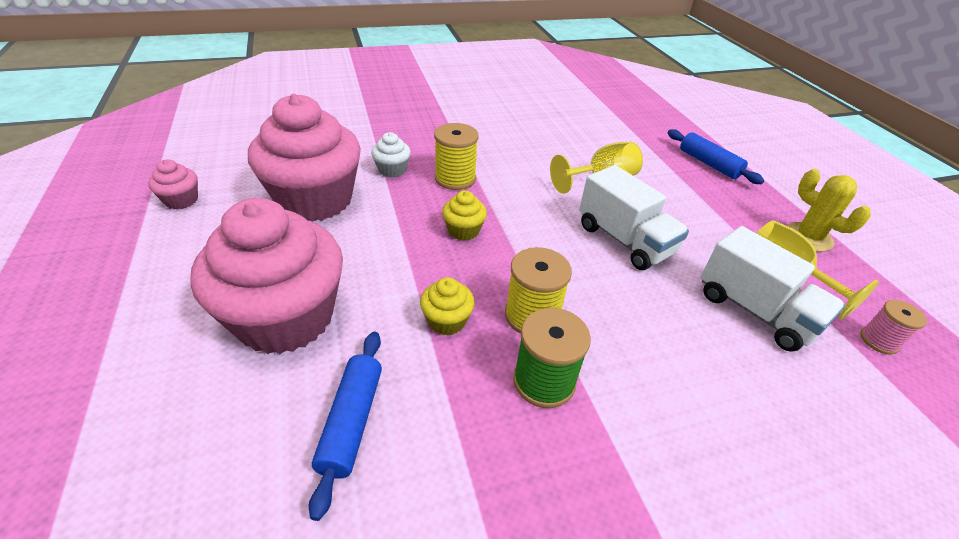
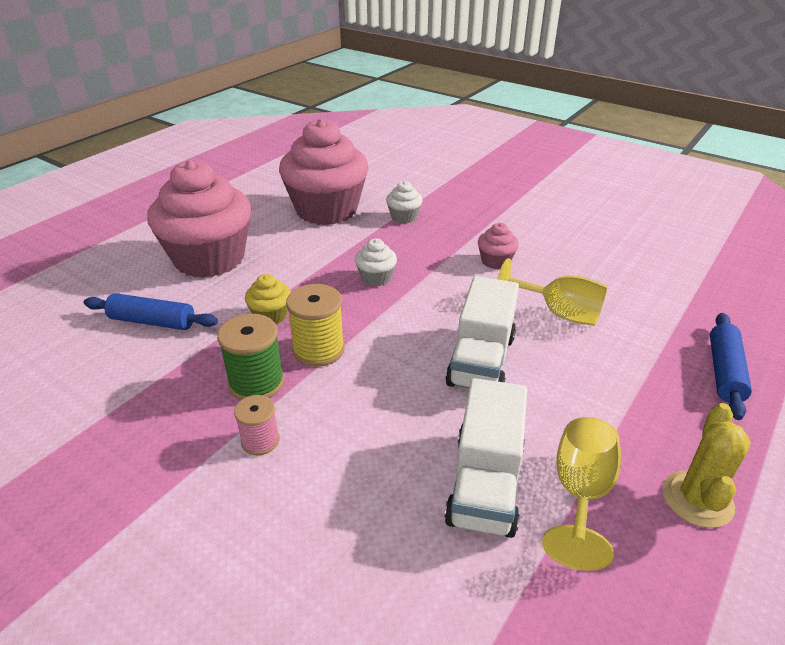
camera: 55 degrees right, 5 degrees down
(181, 200) = (266, 175): pink cupcake -> pink cupcake (495, 261)
(351, 422) = (152, 321): blue rolling pin -> blue rolling pin turned 45 degrees clockwise
(455, 178) = (435, 245): yellow spool -> none
(463, 231) = (376, 278): yellow cupcake -> white cupcake
(879, 340) = (562, 610): pink spool -> pink spool (260, 441)

